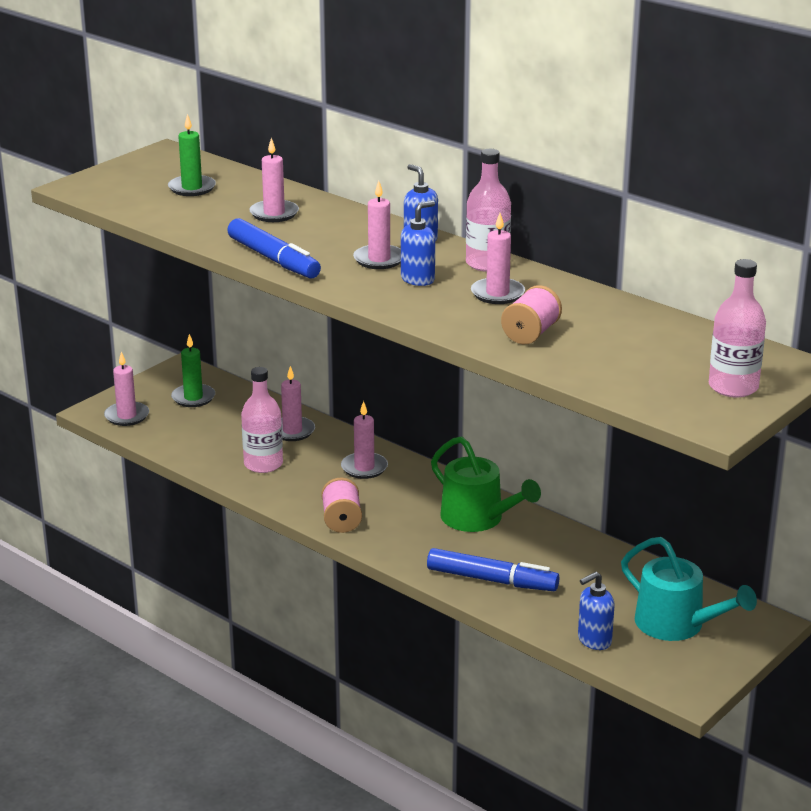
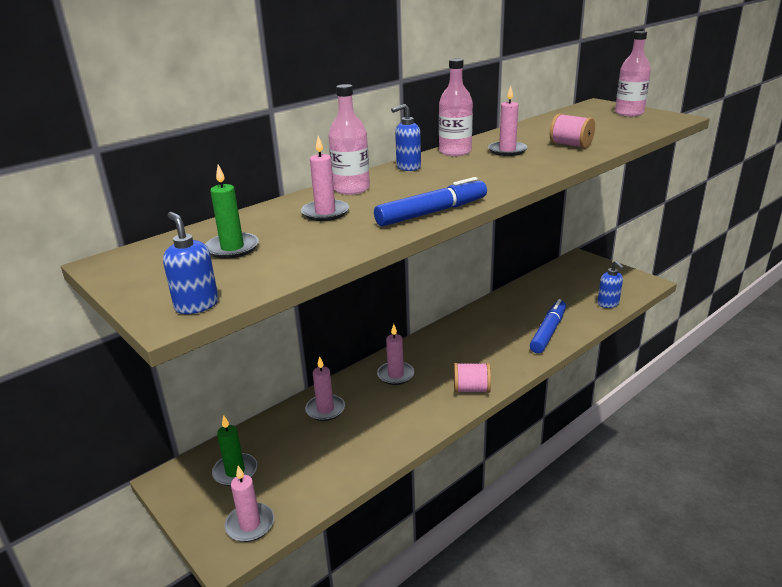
camera: 80 degrees left, 0 degrees up
(263, 464) = (376, 428): pink bottle -> pink bottle (351, 189)
(379, 259) = (441, 179): pink candle -> none
(418, 279) = (481, 169): blue soap dispenser -> blue soap dispenser (196, 305)
(477, 518) = (473, 332): green watering can -> none
(676, 624) = (586, 279): turquoise watering can -> none

